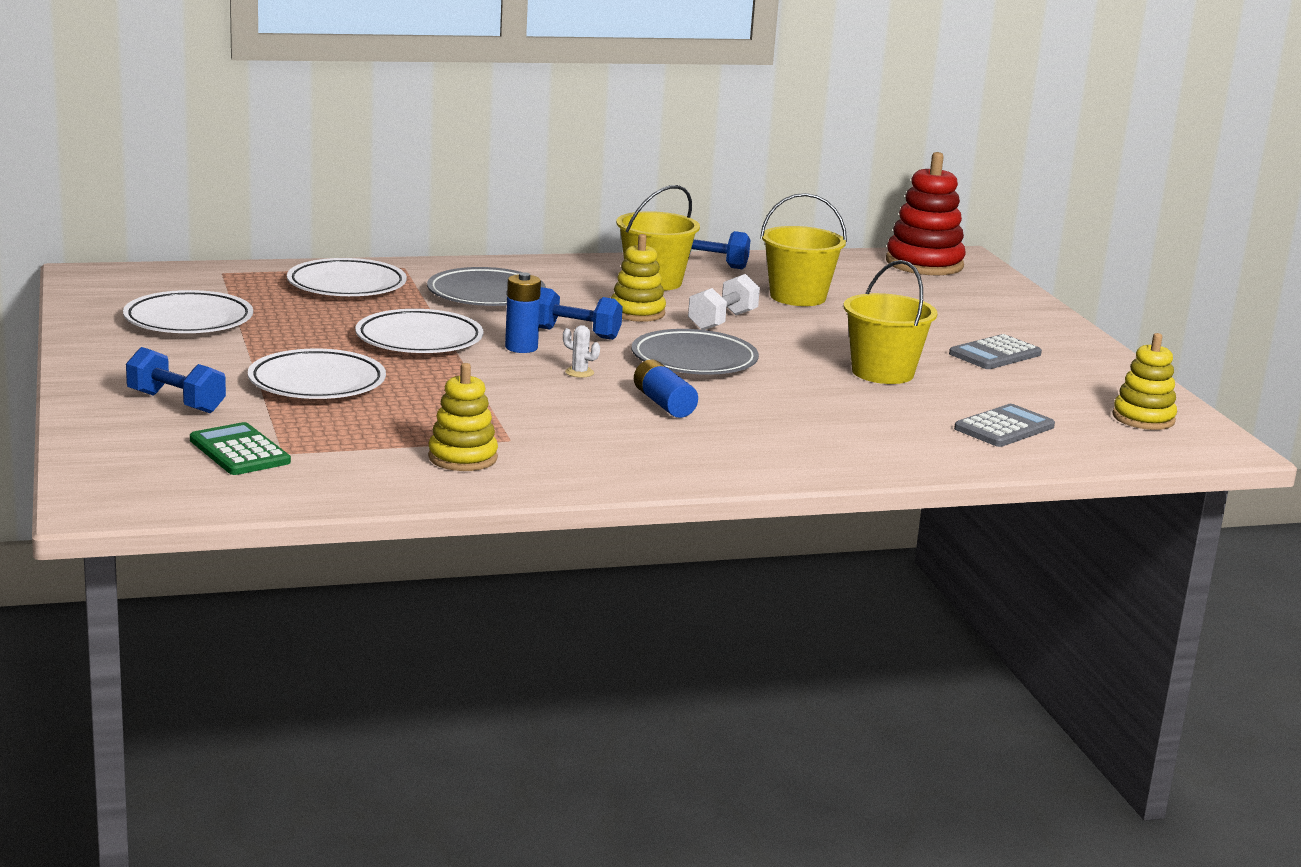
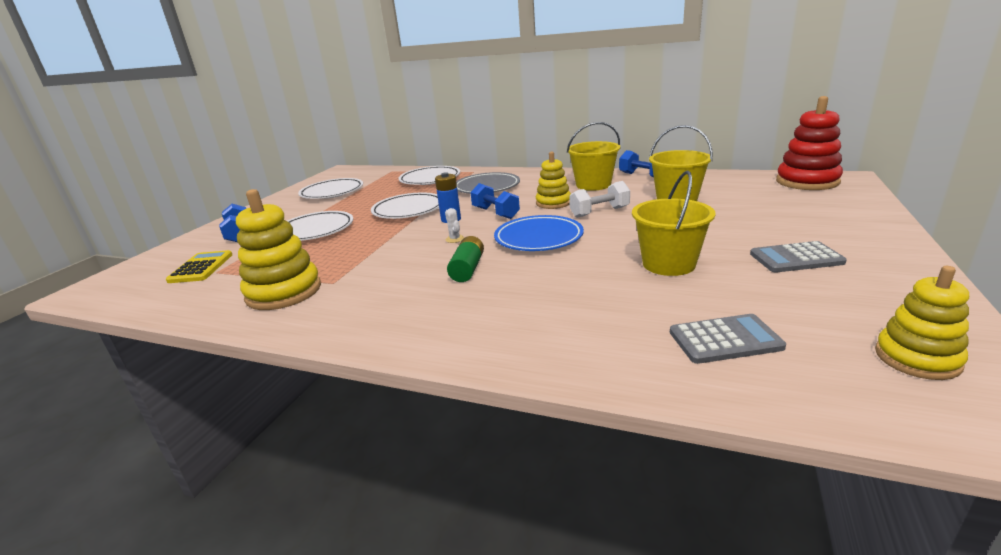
camera: 40 degrees right, 5 degrees up
(239, 451) = (201, 268): green calculator -> yellow calculator
(462, 458) = (284, 292): yellow stacking toy -> yellow stacking toy, size x1.56
(663, 404) = (467, 269): blue battery -> green battery
(694, 360) = (538, 238): grey plate -> blue plate

